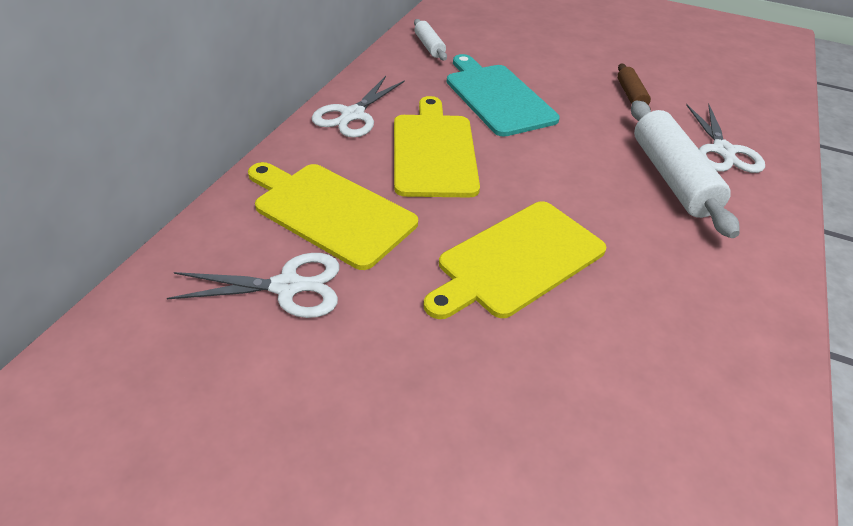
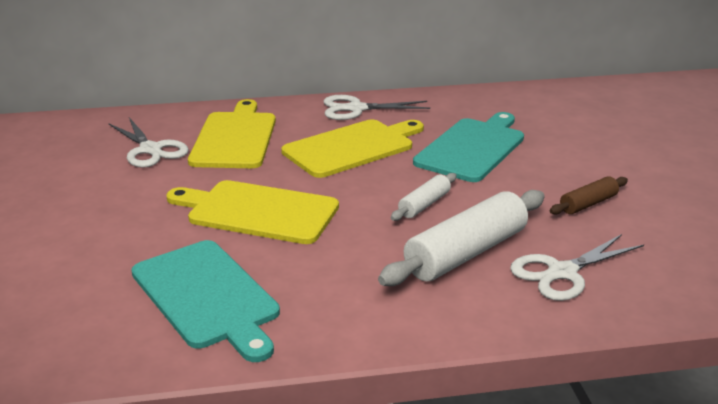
camera: 60 degrees right, 15 degrees down
(429, 46) = (506, 102): white rolling pin -> white rolling pin (424, 205)
(669, 360) = (207, 296): none -> turquoise cutting board

